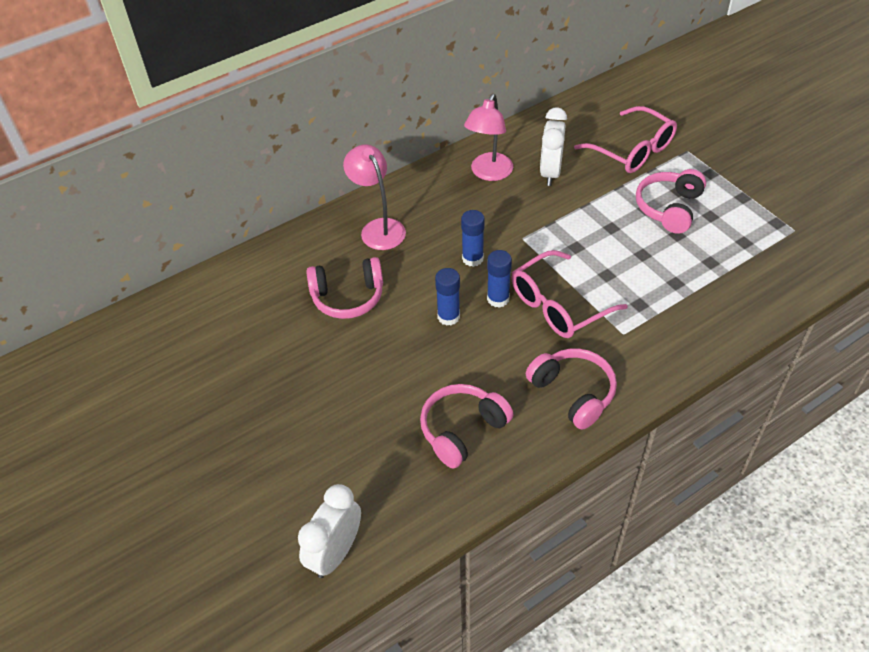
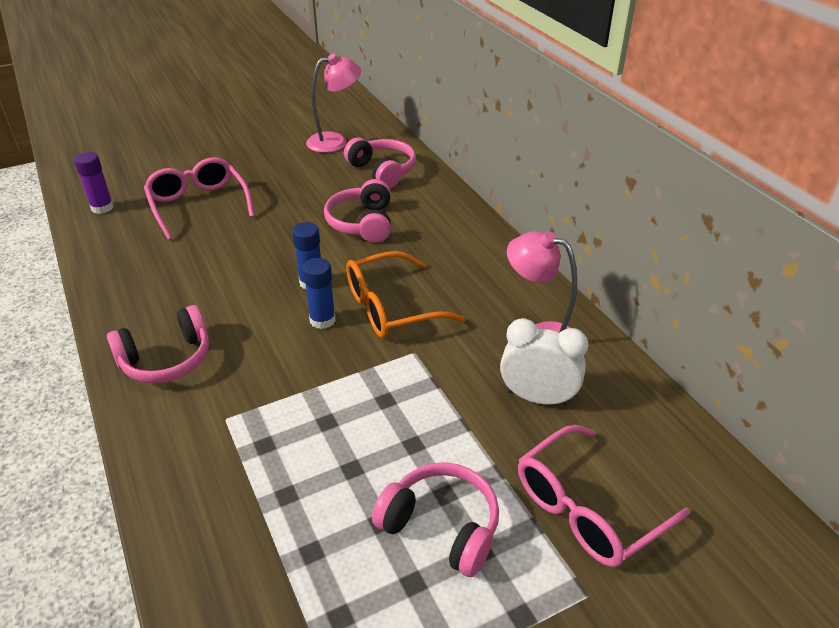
camera: 95 degrees right, 10 degrees down
(335, 553) = (102, 208): white clock -> purple glue stick
(378, 228) = (455, 246): pink lamp -> pink lamp (335, 141)
(462, 430) = (170, 278): pink headphones -> pink headphones (382, 171)
(472, 258) = (390, 308): blue glue stick -> orange glasses
(558, 305) = (293, 367): pink glasses -> pink glasses (198, 205)

